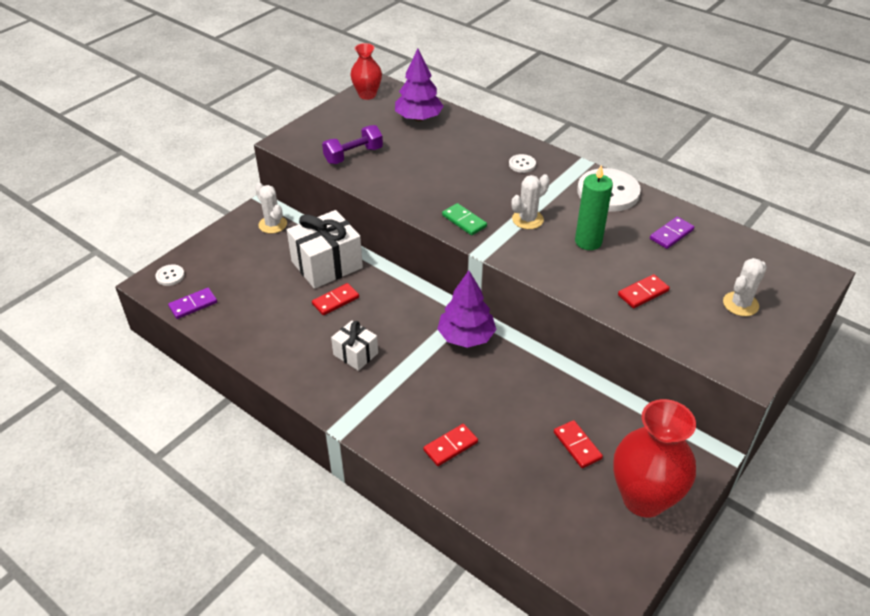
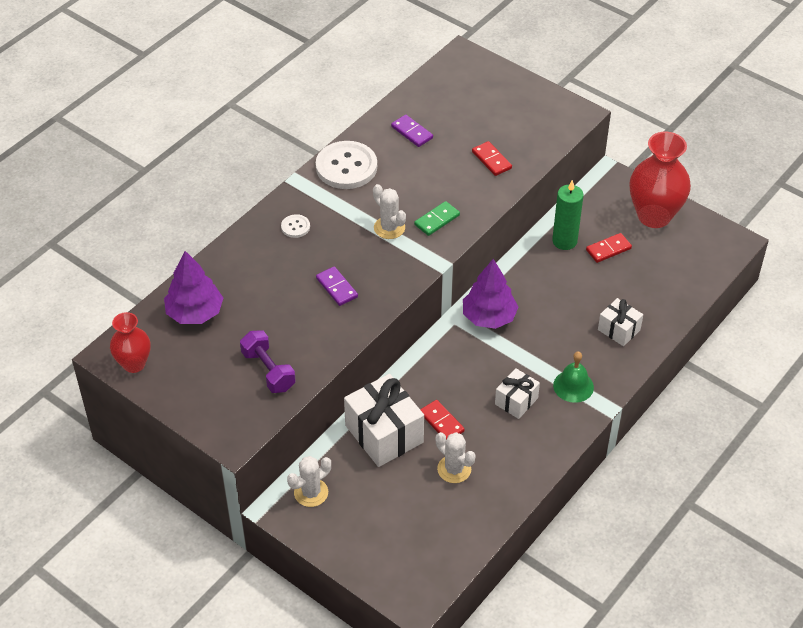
camera: 90 degrees left, 5 degrees up
(170, 276) = (402, 584): white button -> none
(193, 305) = (451, 552): purple domino -> purple domino (337, 287)
(371, 400) = (573, 386): none -> green bell
(450, 446) = (619, 330): red domino -> white gift
(464, 221) = (391, 275): green domino -> green domino (437, 220)
(588, 242) = (423, 188): green candle -> green candle (564, 241)
(740, 304) = (502, 105): white cactus -> white cactus (454, 469)

